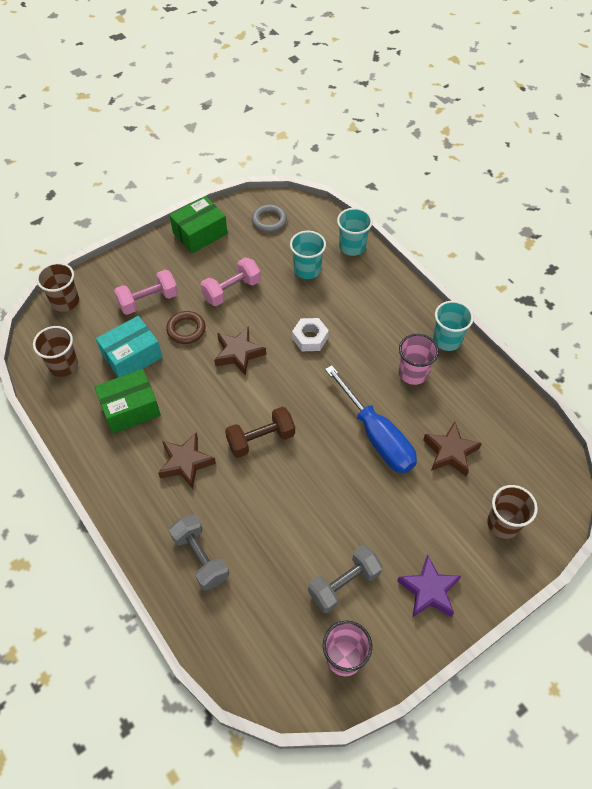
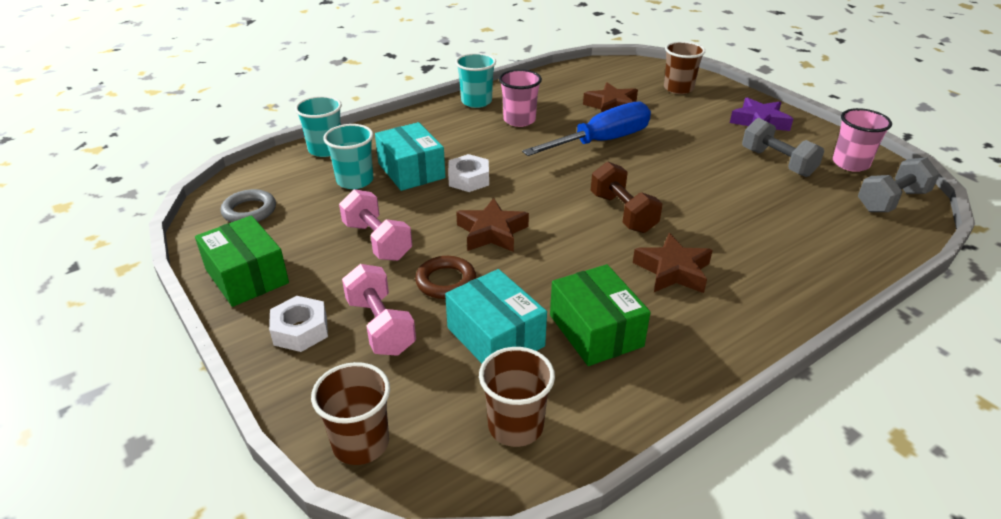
camera: 90 degrees left, 20 degrees down
(149, 266) = (300, 330): none -> white nut
(200, 557) = (798, 253): grey dumbbell -> grey dumbbell (891, 201)
(322, 301) = (411, 171): none -> turquoise box

